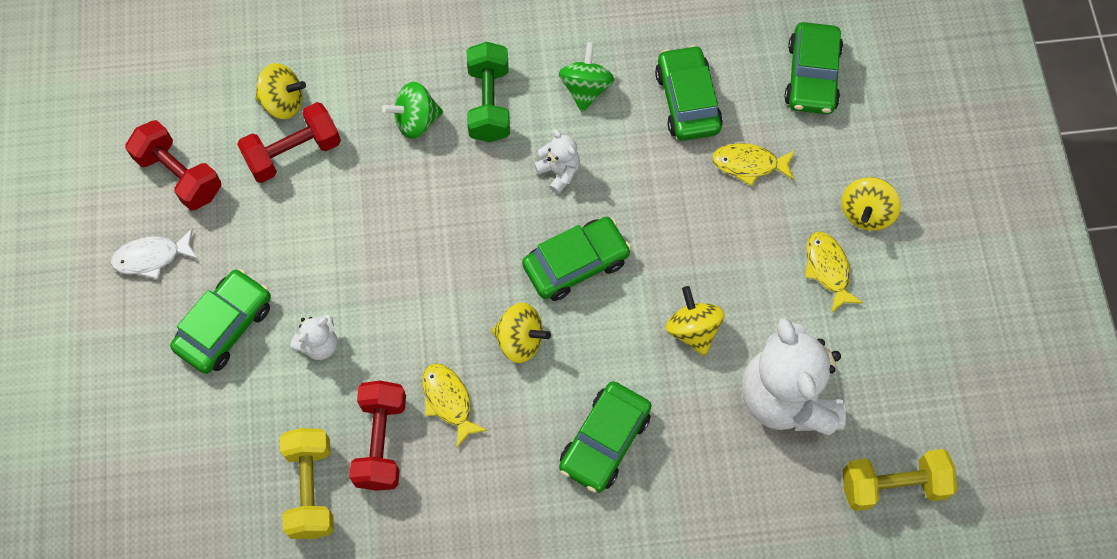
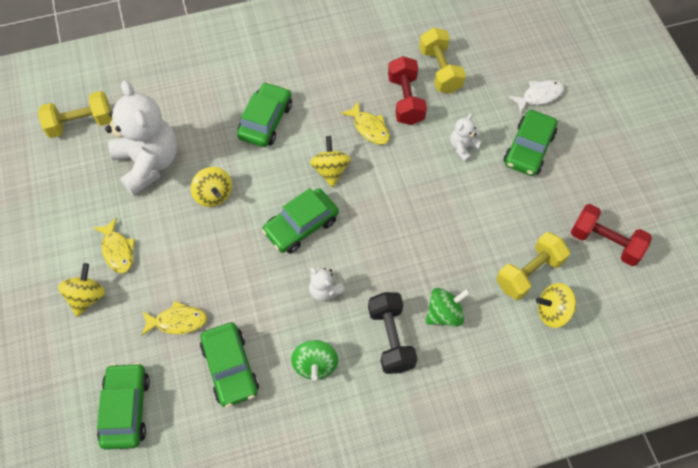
camera: 170 degrees right, 5 degrees down
(152, 257) = (597, 183): white fish -> white fish (539, 96)
(294, 153) = (529, 273): red dumbbell -> yellow dumbbell
(489, 103) = (391, 338): green dumbbell -> black dumbbell
(520, 340) = (330, 170): yellow spinning top -> yellow spinning top turned 75 degrees clockwise

